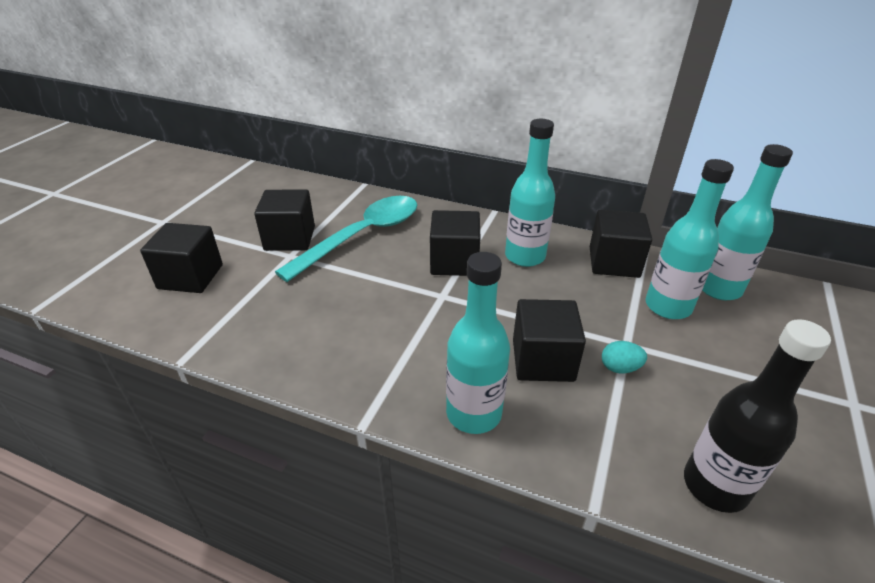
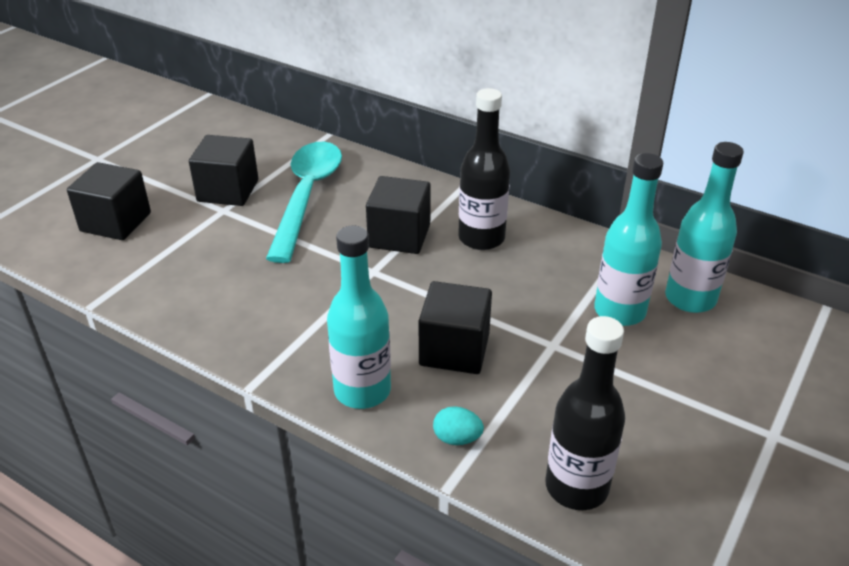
camera: 10 degrees right, 0 degrees up
(362, 236) = (307, 196): turquoise spoon -> turquoise spoon turned 45 degrees counterclockwise
(525, 256) = (481, 238): turquoise bottle -> black bottle
(614, 262) = (581, 256): black cube -> none
(620, 368) = (533, 367): turquoise egg -> turquoise egg (457, 438)

